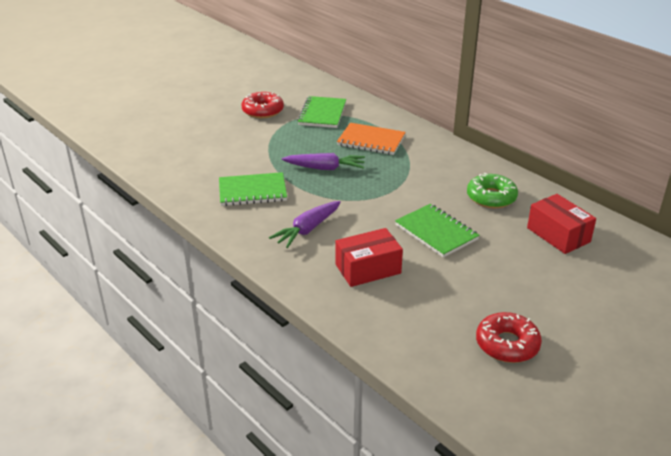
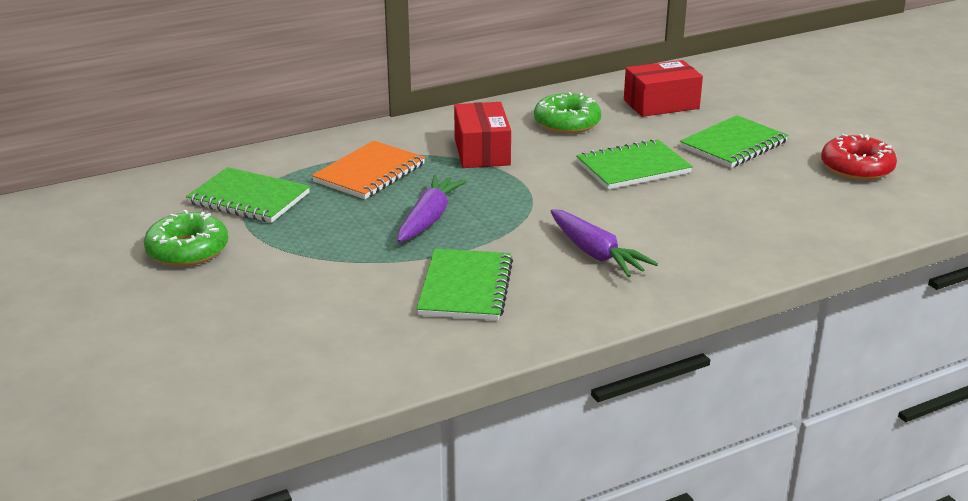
camera: 75 degrees left, 5 degrees down
(263, 111) = (187, 250): red donut -> green donut
(368, 269) = (703, 223): red box -> red box (482, 151)
(507, 275) = (733, 145): none -> green notebook

